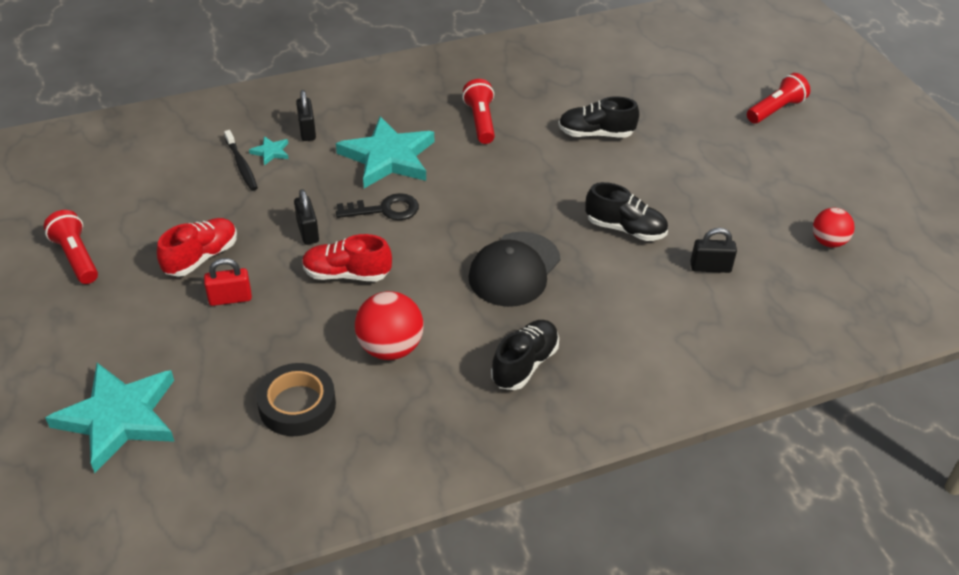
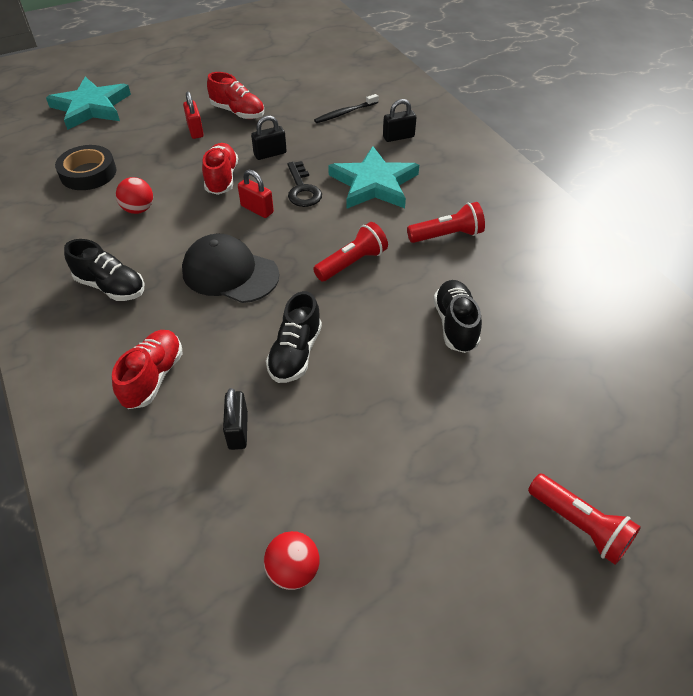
camera: 85 degrees right, 5 degrees up
(76, 257) = (235, 67): red flashlight -> red flashlight (352, 263)
(271, 152) = (365, 123): turquoise star -> none
(390, 348) = (138, 209): red ball -> red ball, size x0.65
(412, 246) = (257, 209): none -> red padlock
(653, 324) = (153, 377): none -> red shoe

